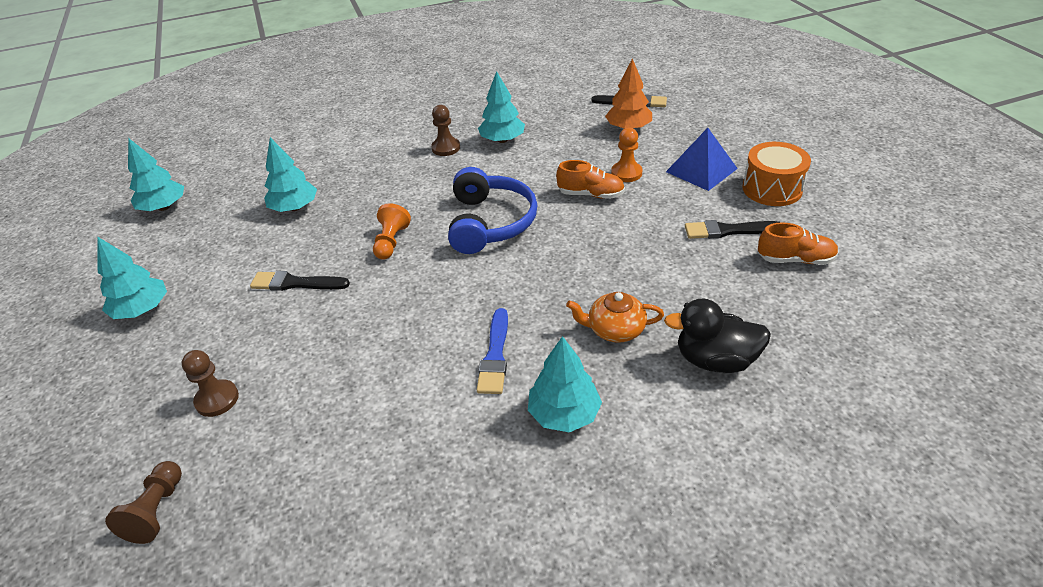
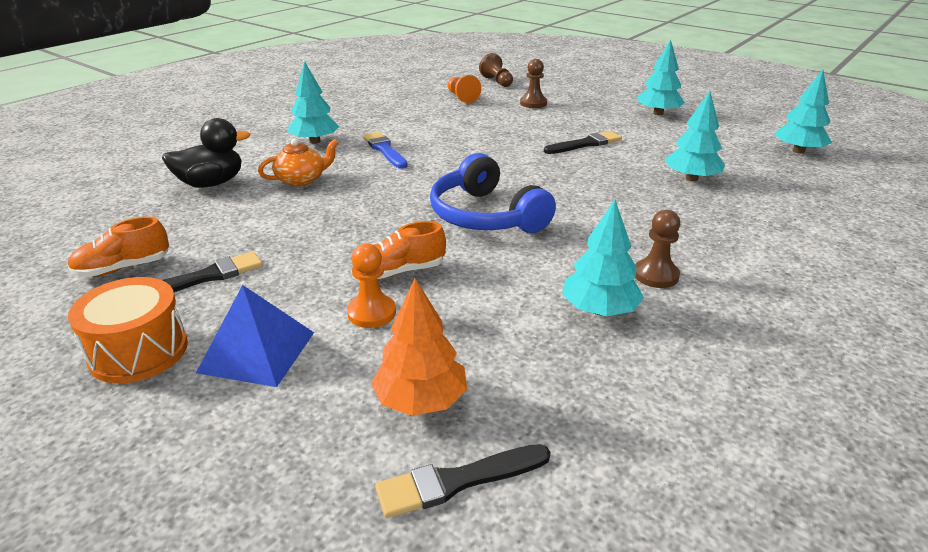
camera: 145 degrees right, 10 degrees down
(391, 242) = (557, 180): orange pawn -> orange pawn (462, 97)

